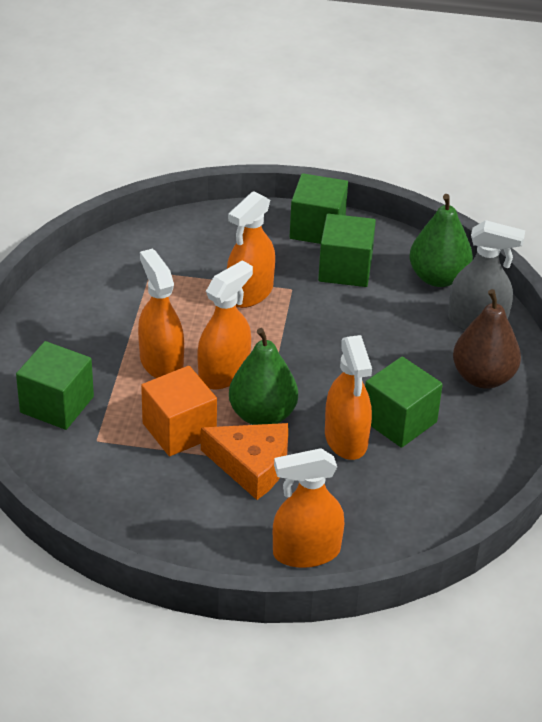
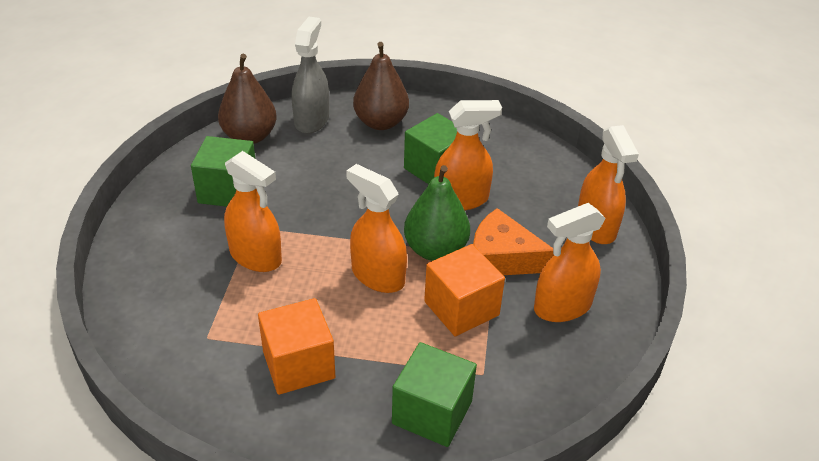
camera: 90 degrees left, 0 degrees up
(116, 325) = (298, 364): none -> orange cube
(161, 363) = (363, 324): orange spray bottle -> orange spray bottle (562, 307)
(251, 466) = (502, 258): orange cheese -> orange cheese turned 90 degrees counterclockwise
(317, 228) = (159, 206): green cube -> none
(438, 277) = (249, 136): green pear -> brown pear

